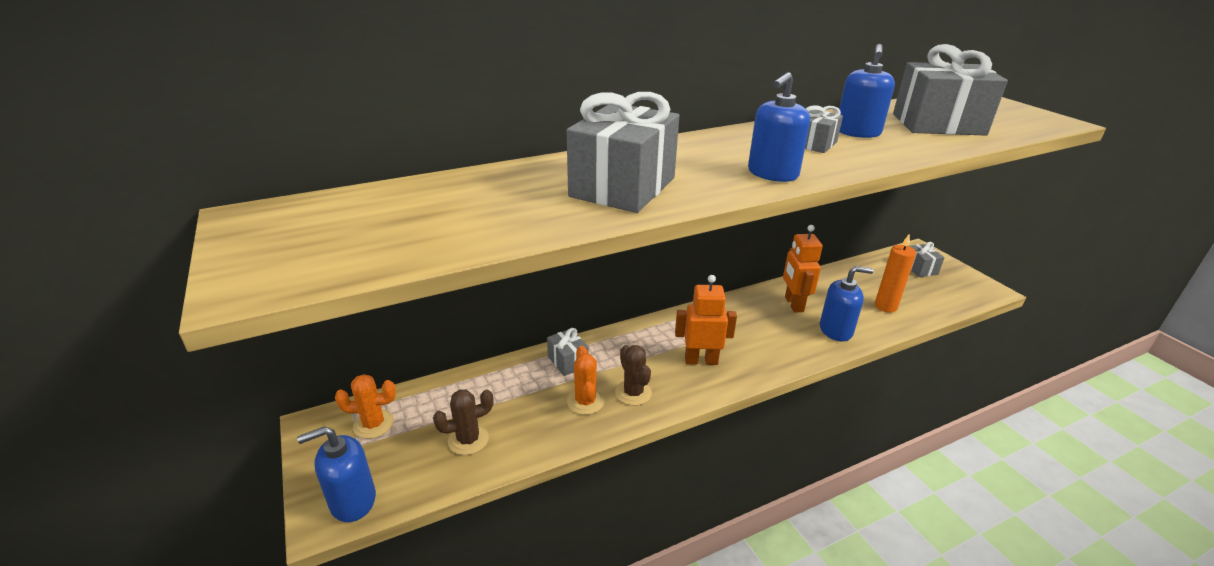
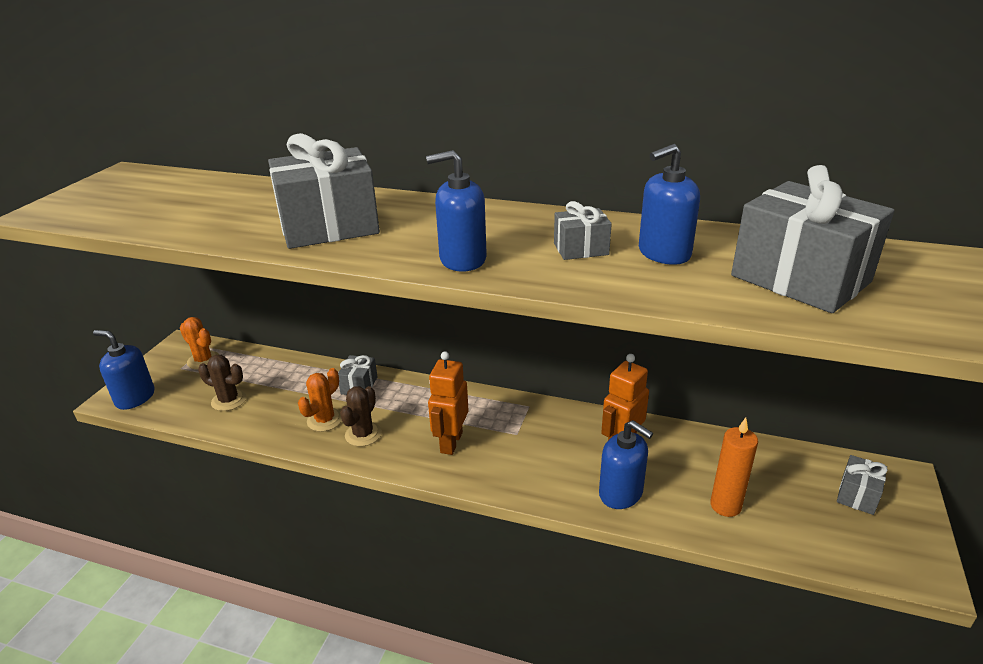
camera: 45 degrees right, 0 degrees up
(701, 360) = (451, 442): orange robot -> orange robot turned 120 degrees counterclockwise

